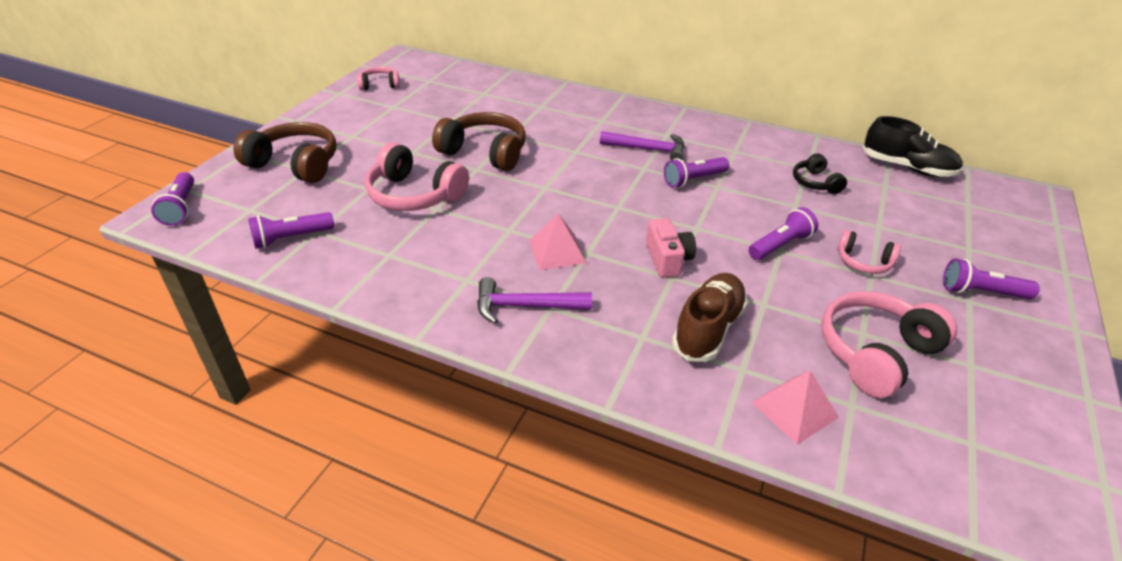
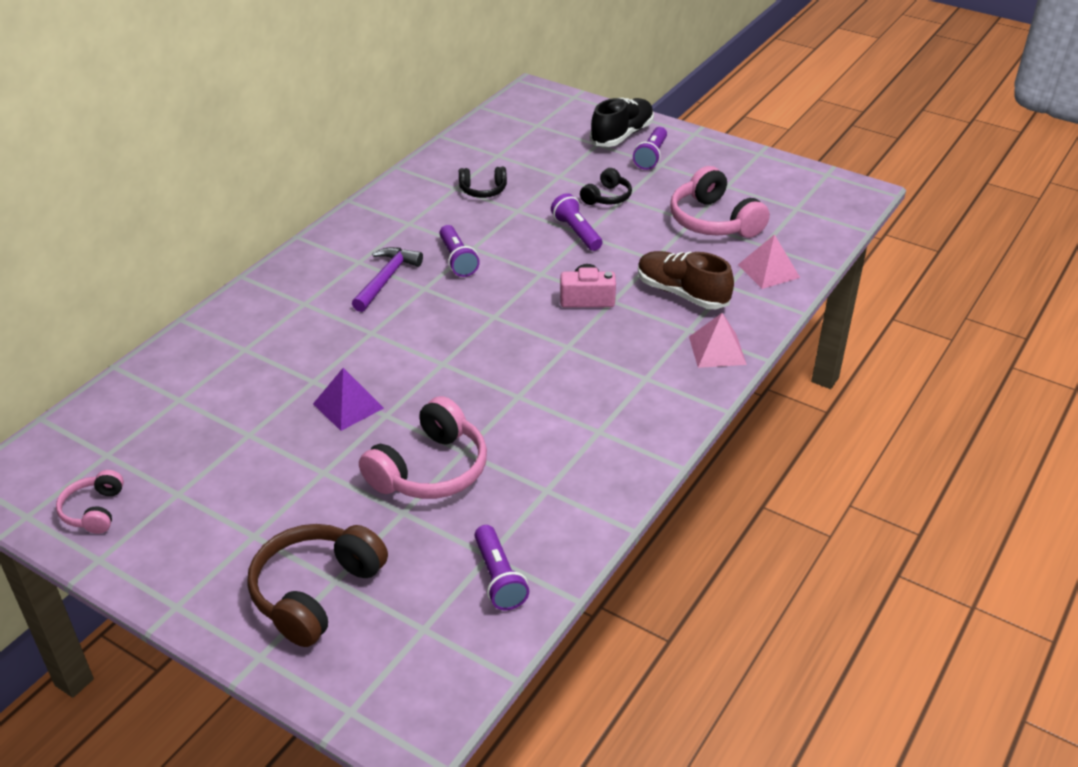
camera: 80 degrees left, 0 degrees up
(181, 207) = (399, 709): purple flashlight -> none
(485, 152) = (348, 406): brown headphones -> purple pyramid
(525, 306) = (643, 394): purple hammer -> none
(557, 251) = (563, 365): pink pyramid -> pink pyramid (717, 350)
(863, 262) = (607, 197): pink headphones -> black headphones
(907, 168) = (472, 136): black shoe -> black shoe (622, 135)

